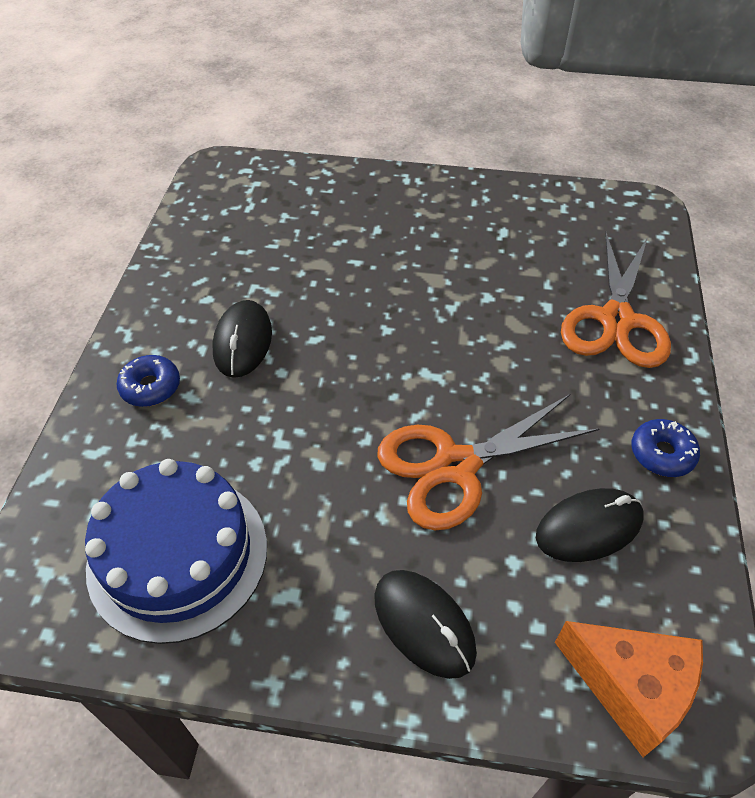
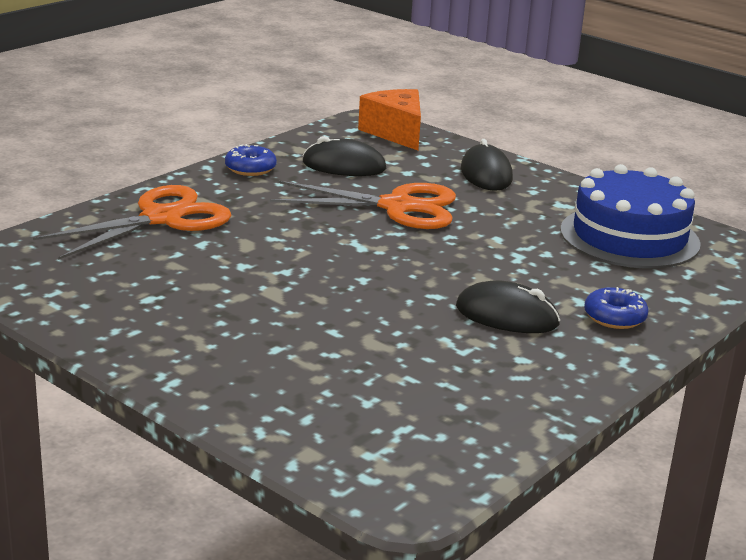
camera: 150 degrees left, 25 degrees down
(243, 342) = (507, 316): black mouse -> black mouse turned 75 degrees clockwise

